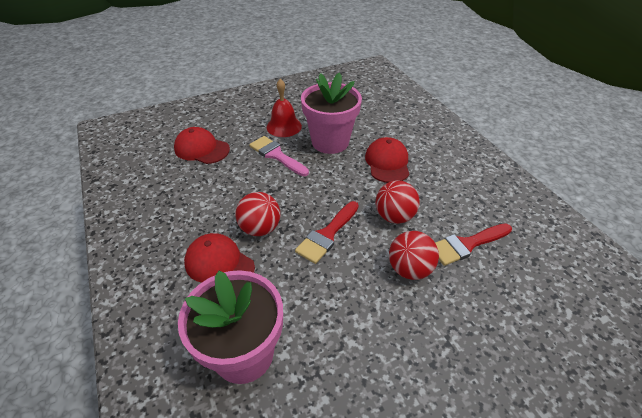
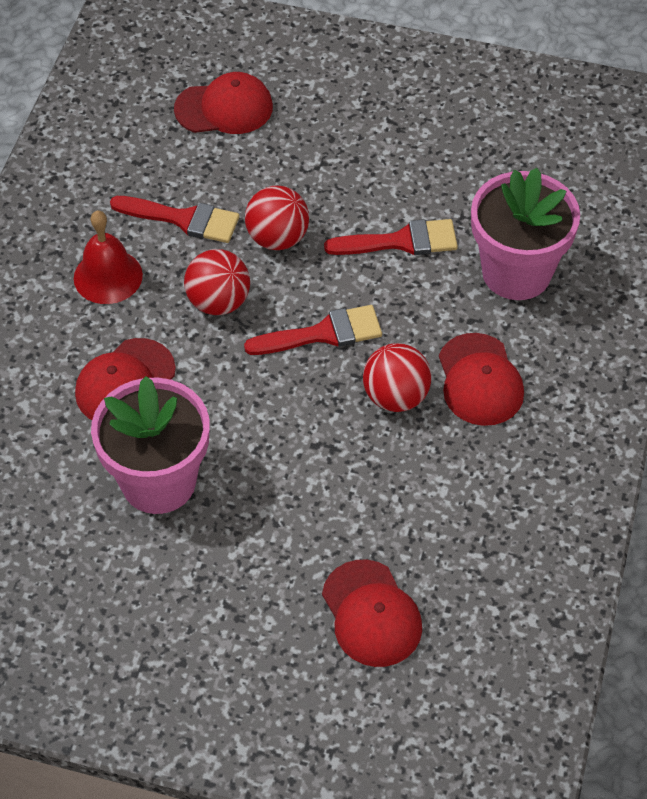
camera: 140 degrees left, 10 degrees up
(276, 155) = (266, 512): pink brush -> none
(284, 126) = (194, 574): red bell -> red bell (108, 276)
(339, 320) = (401, 241): none -> red brush
(555, 336) = (224, 108): none -> red cap

